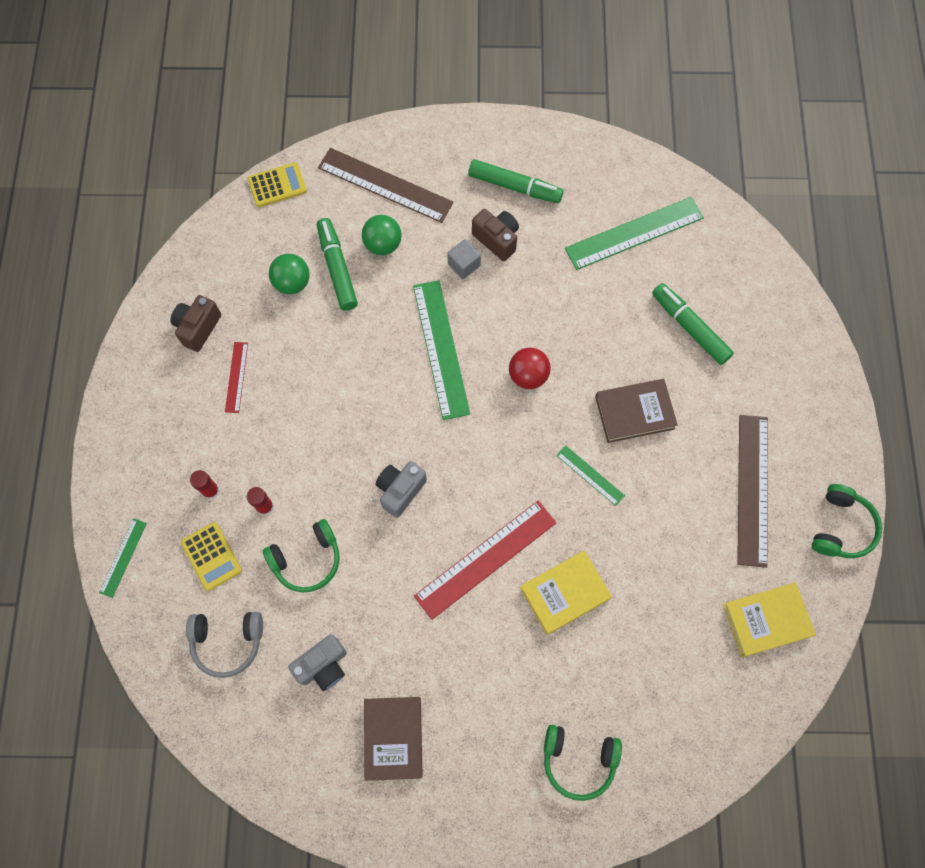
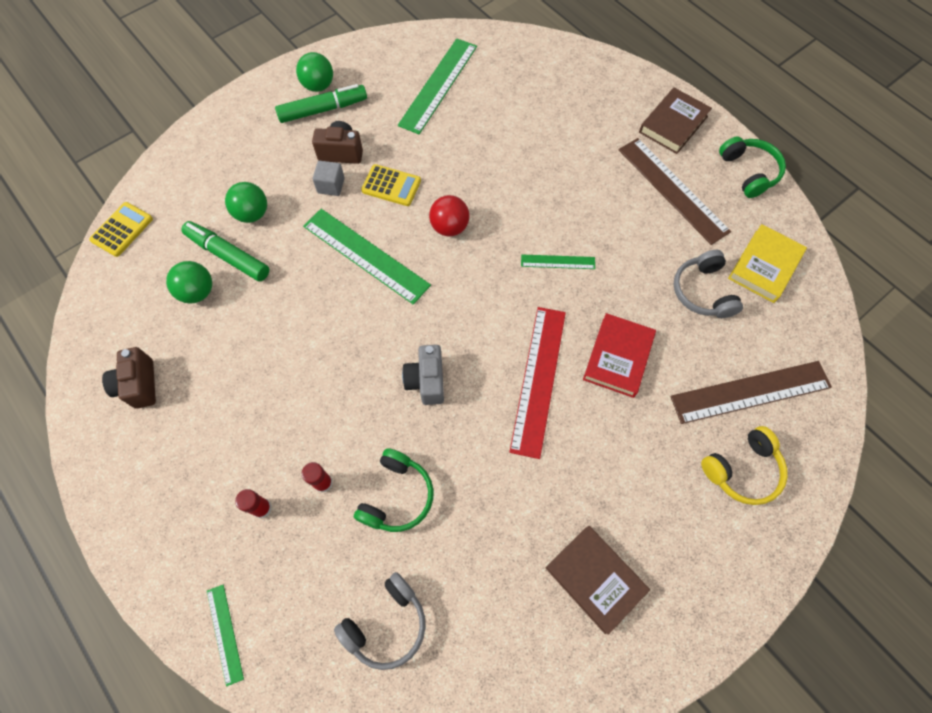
camera: 40 degrees left, 5 degrees down
(211, 556) = (309, 563): yellow calculator -> yellow calculator (391, 186)
(236, 377) = (208, 398): red ruler -> none
(323, 665) = (486, 571): grey camera -> none
(385, 185) = (217, 172): brown ruler -> brown ruler (750, 392)
(529, 160) = (318, 86): none -> green ball
(565, 593) = (618, 357): yellow book -> red book
(578, 760) = (742, 470): green headphones -> yellow headphones
(634, 412) = (548, 198): brown book -> brown book (673, 124)
(689, 598) = (703, 292): none -> grey headphones
(690, 327) = (533, 118): green marker -> none

